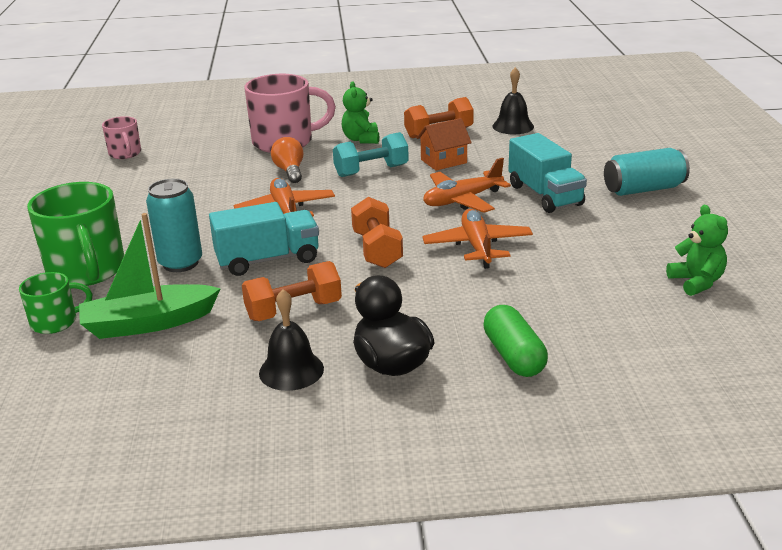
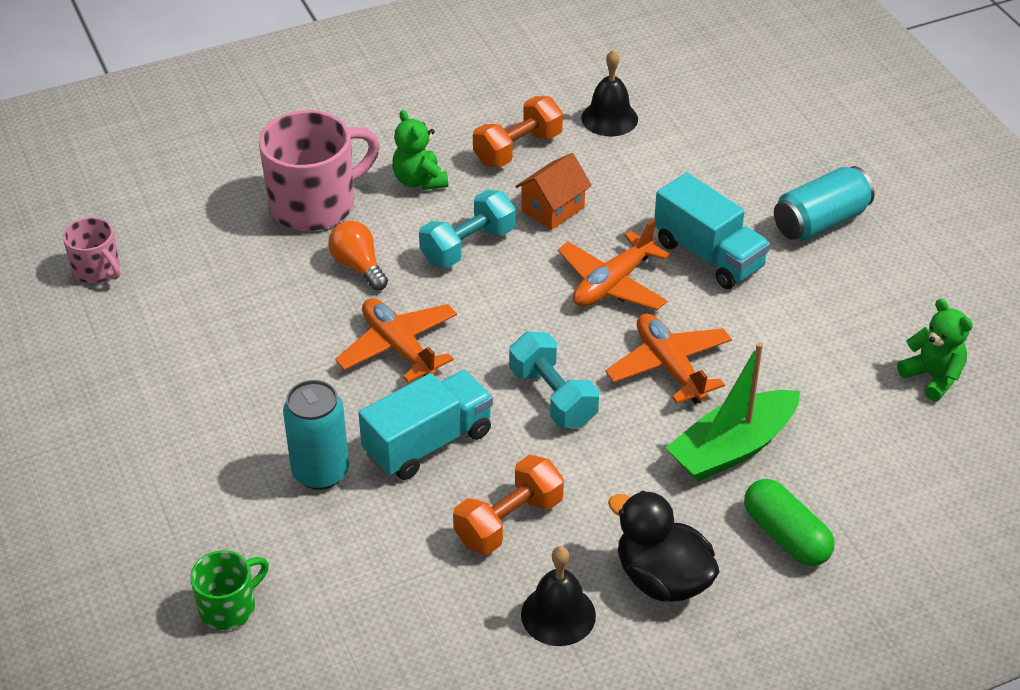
camera: 20 degrees left, 15 degrees up
(87, 271) = (206, 511): green mug -> none
(149, 323) = (347, 582): green boat -> green boat (732, 448)
(377, 250) = (553, 397): orange dumbbell -> turquoise dumbbell

